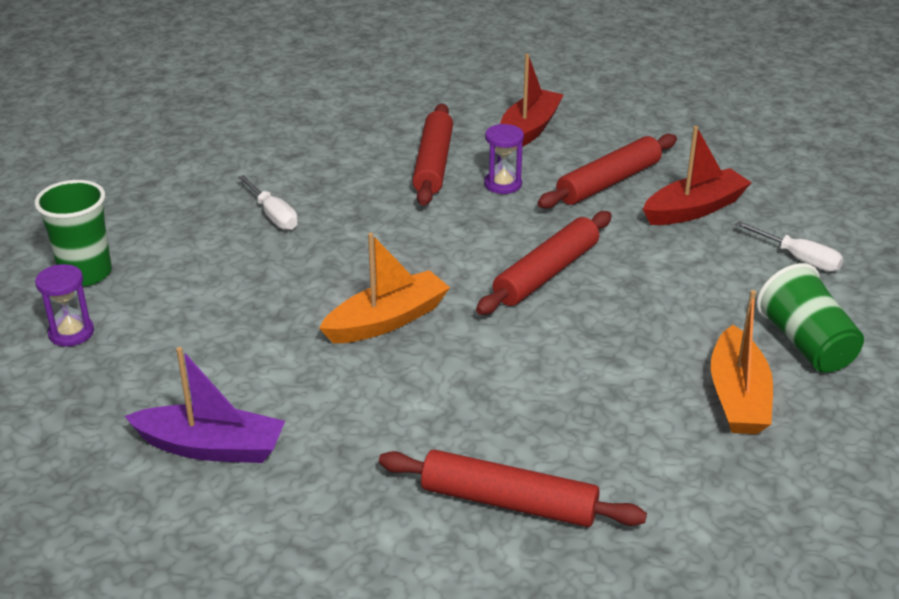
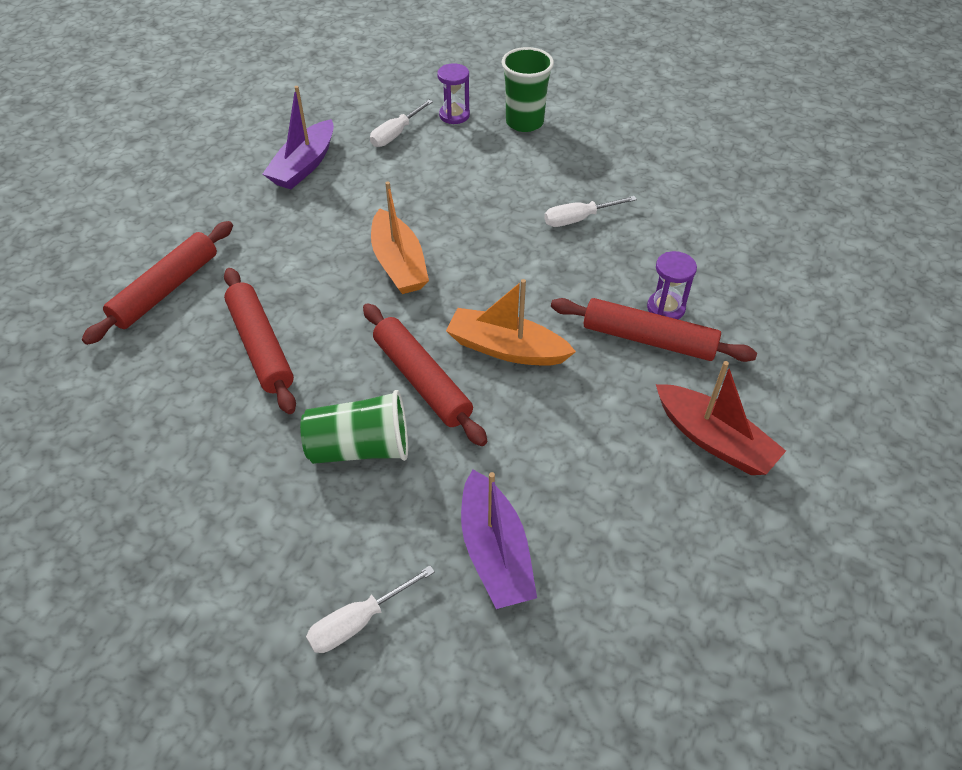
camera: 105 degrees right, 15 degrees up
(122, 376) = (396, 134): none -> white screwdriver
(503, 184) = (594, 386): purple hourglass -> purple hourglass (666, 308)
(608, 182) = (576, 483): red rolling pin -> red rolling pin (261, 346)
(694, 209) = (495, 551): red boat -> purple boat
(738, 396) = (183, 466): orange boat -> orange boat (506, 348)
(806, 344) = (218, 556): green cup -> green cup (360, 447)

